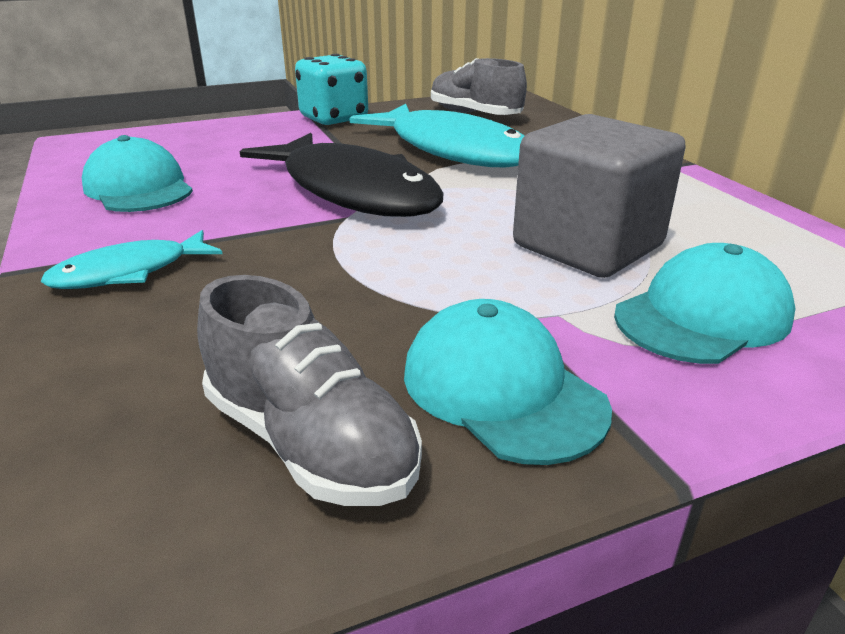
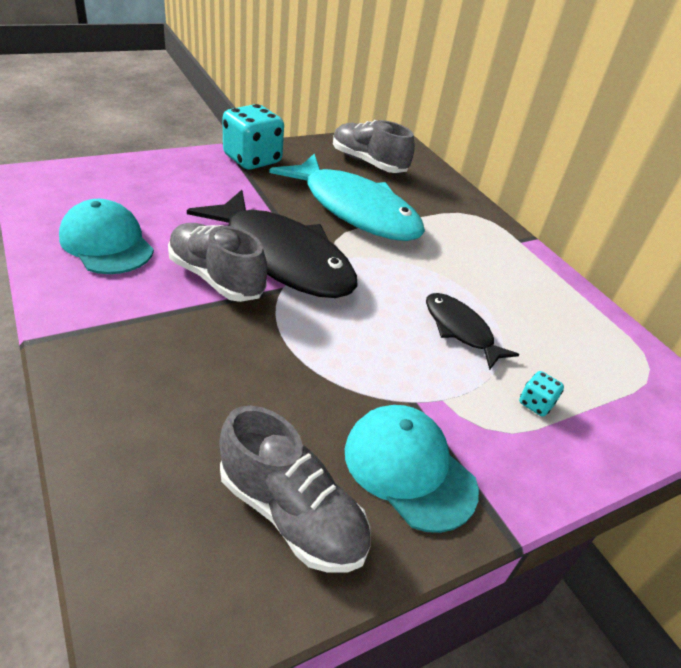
camera: 10 degrees left, 10 degrees up
(129, 272) = (126, 345): turquoise fish -> none
(264, 211) = (216, 278): none -> grey shoe
(587, 246) = (460, 330): grey cube -> black fish
(702, 316) = (536, 404): turquoise cap -> turquoise dice

